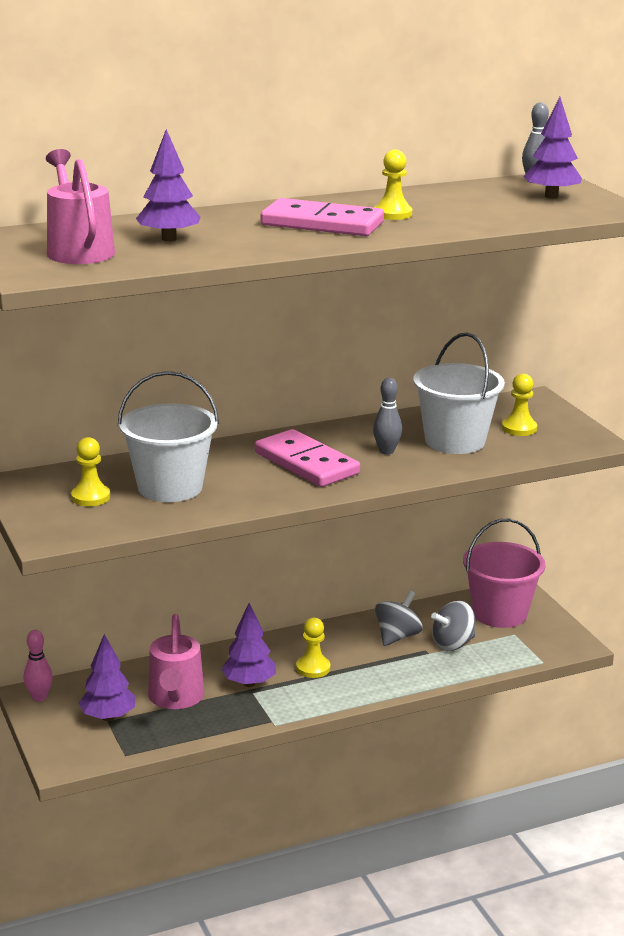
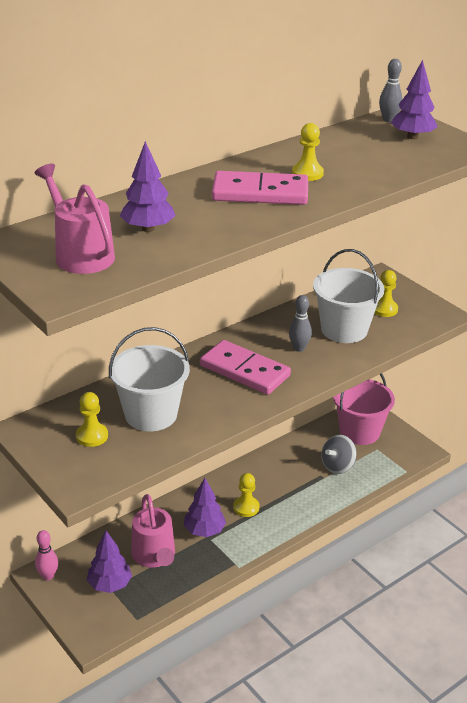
camera: 15 degrees left, 10 degrees up
(397, 637) = (296, 466): grey spinning top -> none

